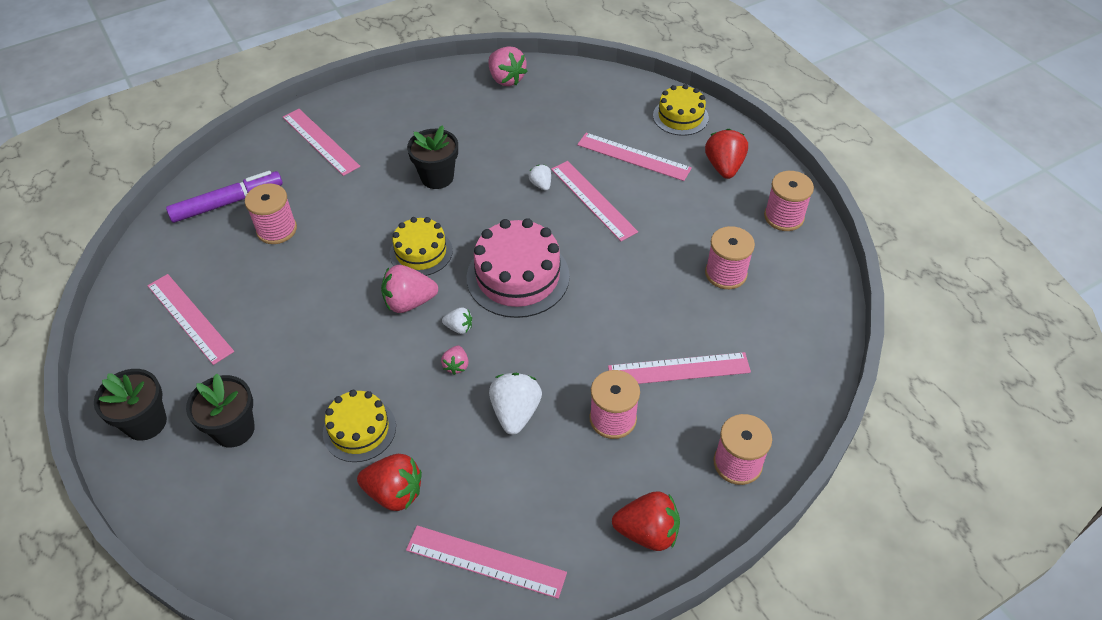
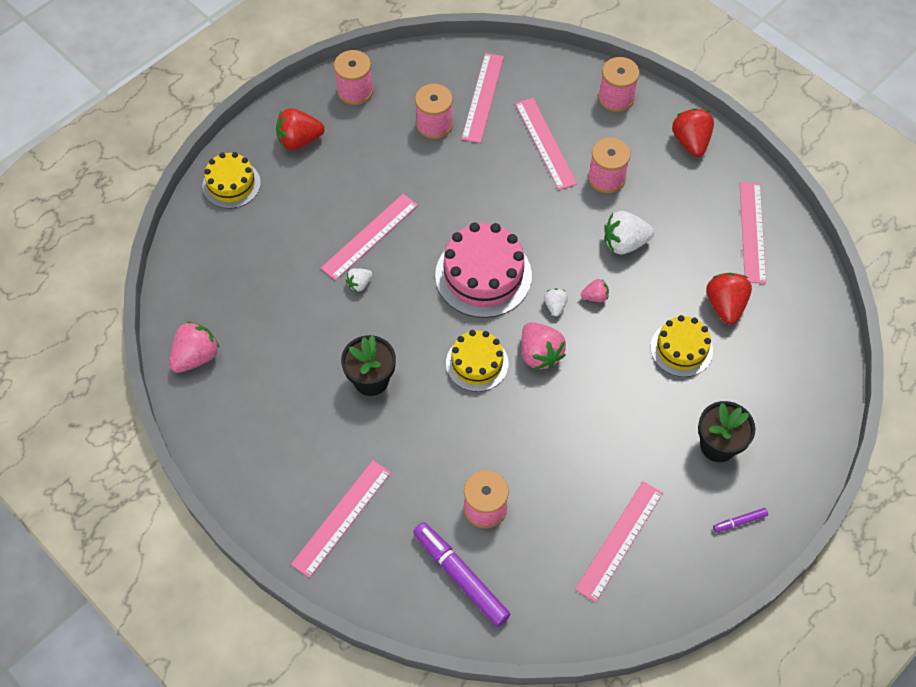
camera: 105 degrees left, 10 degrees up
(146, 423) = (739, 521): black flower pot -> purple marker
(633, 156) = (300, 214): pink ruler -> pink ruler (482, 97)

